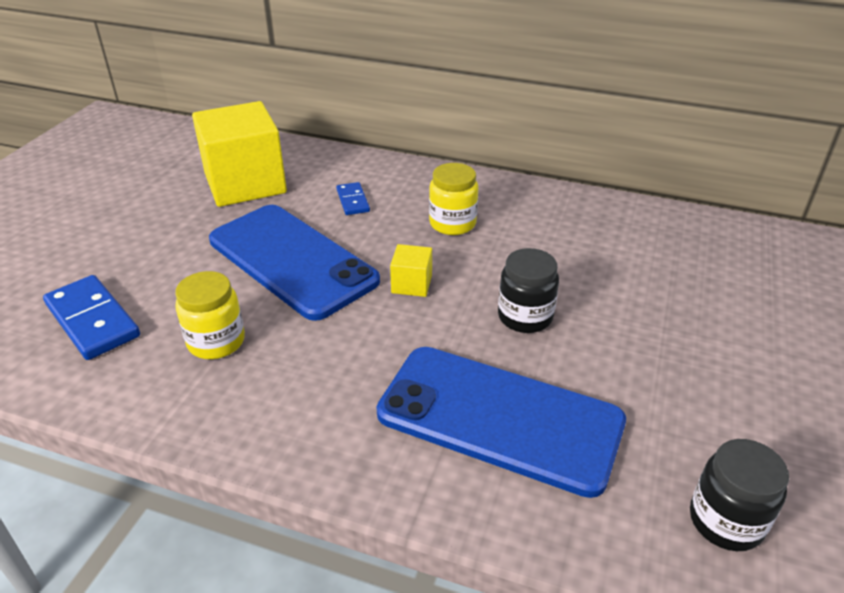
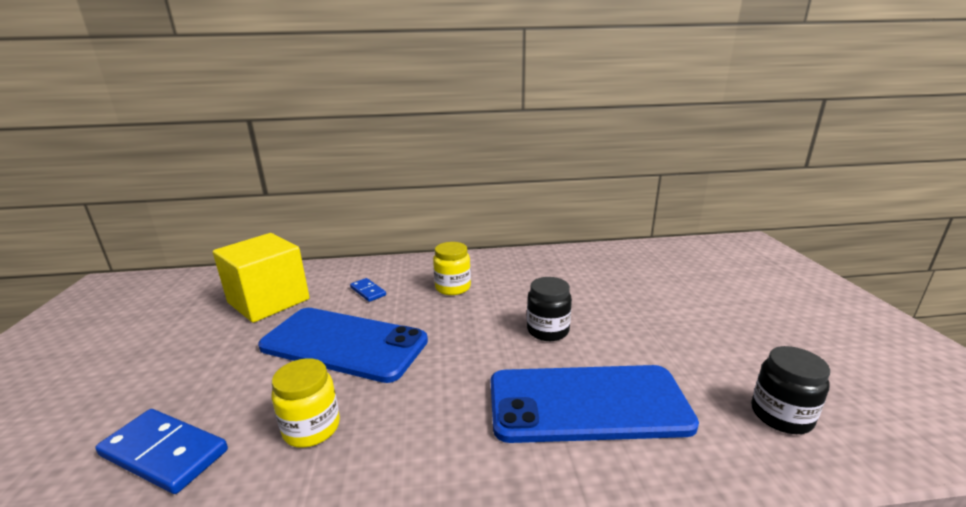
camera: 25 degrees left, 15 degrees down
(411, 284) = (452, 333): yellow cube -> none

